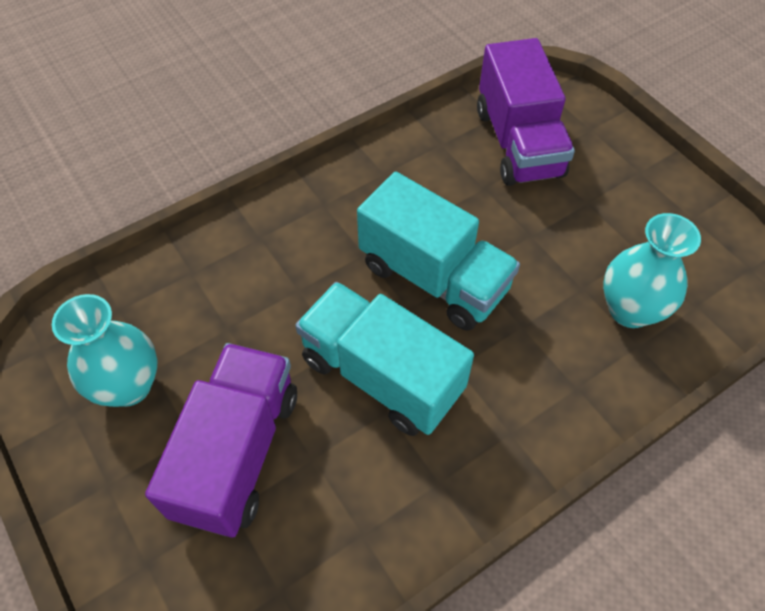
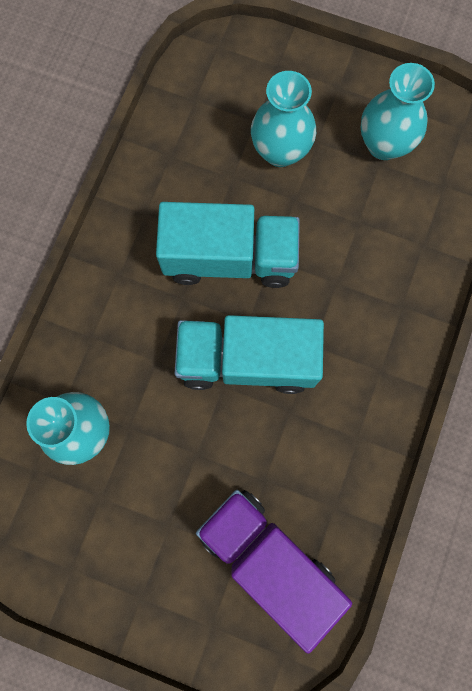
camera: 145 degrees right, 20 degrees up
(237, 452) = (280, 151): purple truck -> turquoise vase

